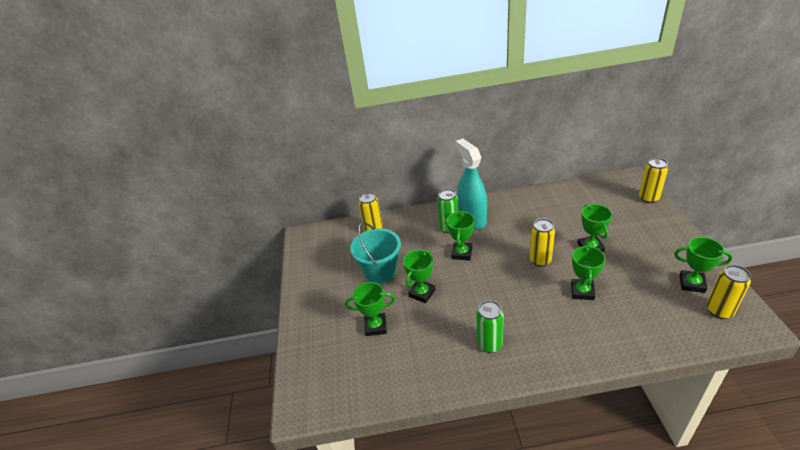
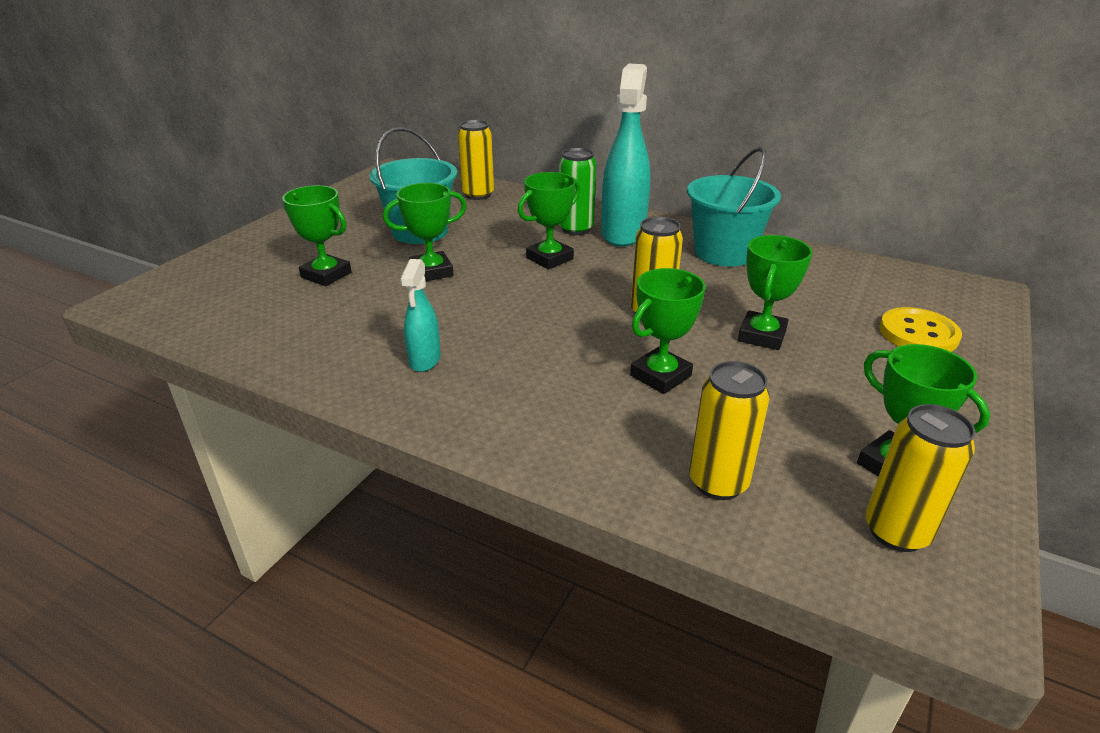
camera: 30 degrees right, 5 degrees down
(489, 344) = (425, 360): green can -> turquoise spray bottle
(525, 208) = (724, 253): none -> turquoise bucket
(635, 214) = (918, 334): none -> yellow button
(648, 198) = (979, 326): yellow can -> yellow can (718, 483)

